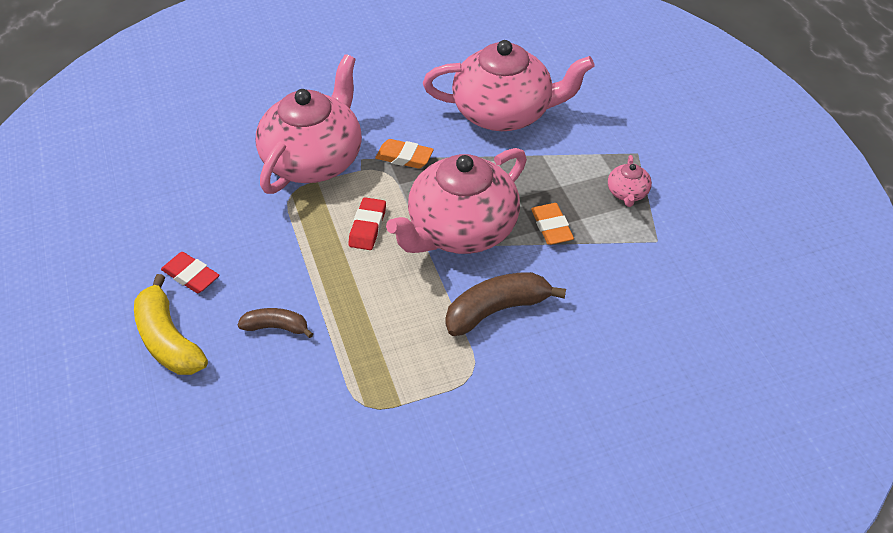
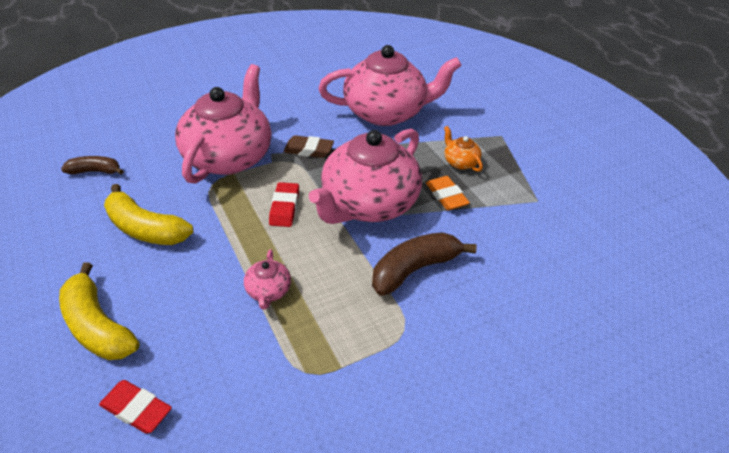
camera: 10 degrees left, 5 degrees down
(191, 276) = (119, 263): red eraser -> red eraser (136, 409)
(219, 240) = (146, 229): none -> yellow banana
(276, 327) = (207, 303): brown banana -> brown banana (95, 171)
(404, 157) = (308, 150): orange eraser -> brown eraser
(578, 185) = (460, 162): none -> orange teapot
(627, 193) = (502, 165): pink teapot -> pink teapot (268, 291)

